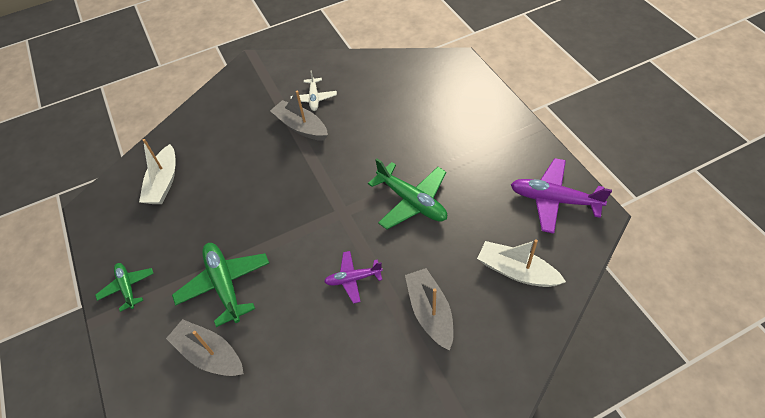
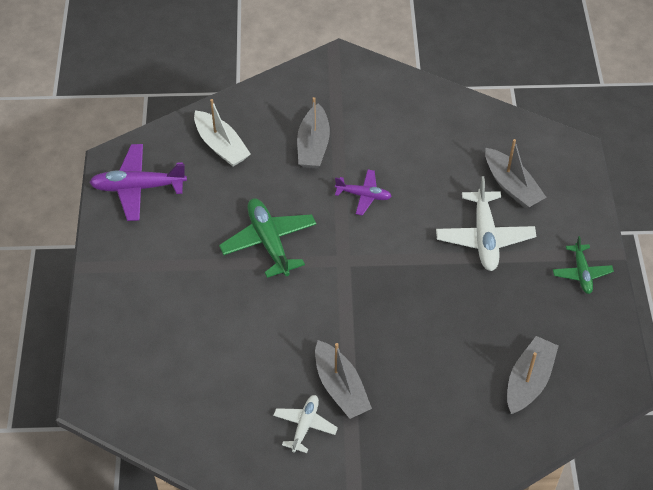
camera: 160 degrees left, 0 degrees up
(164, 183) = (528, 381): white boat -> grey boat
(225, 285) = (484, 237): green plane -> white plane
(554, 200) = (138, 187): purple plane -> purple plane turned 135 degrees clockwise

